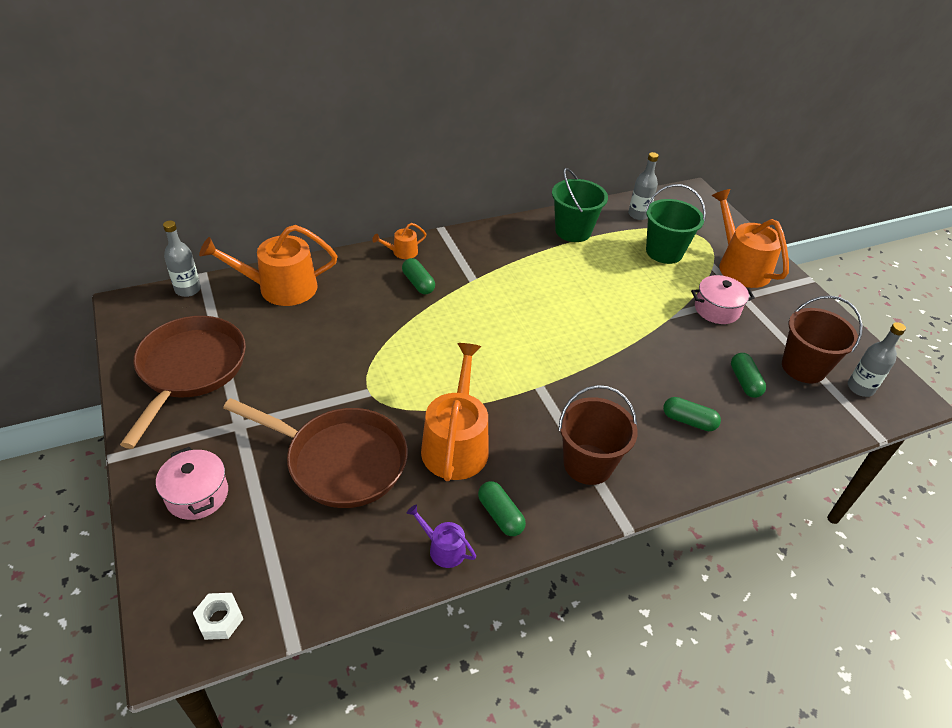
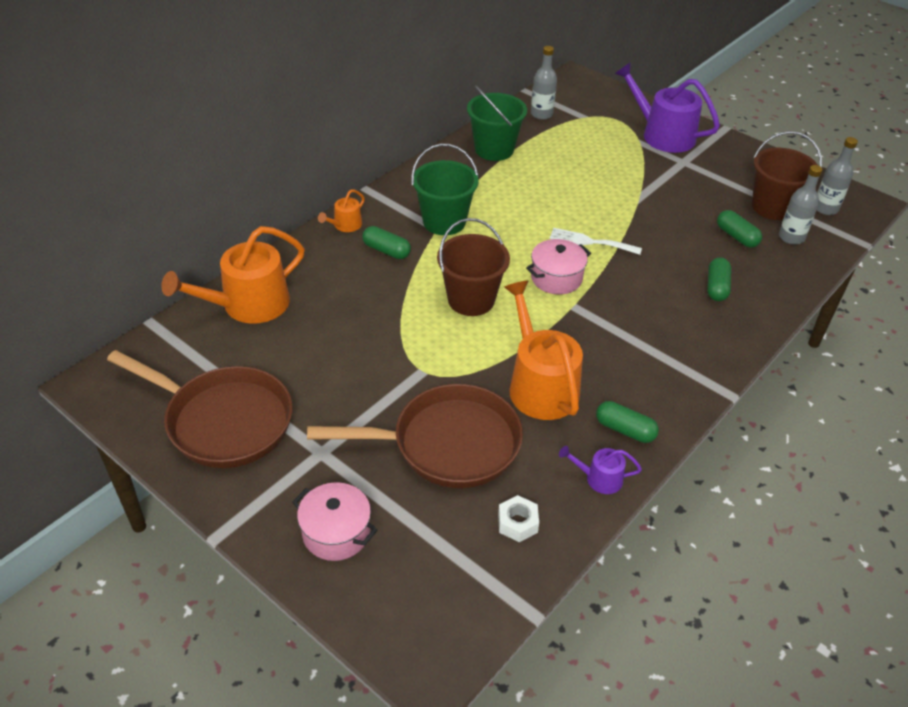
camera: 25 degrees left, 0 degrees up
(188, 289) = (147, 342): grey bottle -> grey bottle (791, 237)
(190, 370) = (223, 421): brown pan -> brown pan turned 135 degrees clockwise
(219, 619) = (453, 628): white nut -> white nut (517, 523)
(588, 464) = (664, 356): brown bucket -> brown bucket (471, 300)
(598, 337) = (590, 242): none -> white fork
(664, 252) = (590, 143): green bucket -> green bucket (444, 222)
(688, 421) = (716, 287): green capsule -> green capsule turned 75 degrees counterclockwise
(716, 309) = (671, 181): pink pot -> pink pot (556, 278)
(740, 266) = (662, 135): orange watering can -> purple watering can

